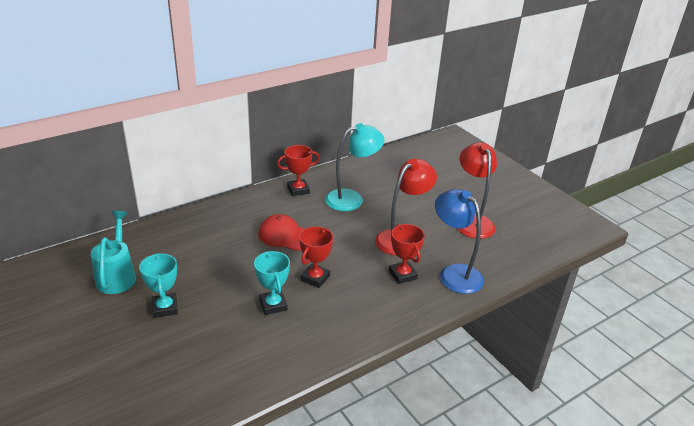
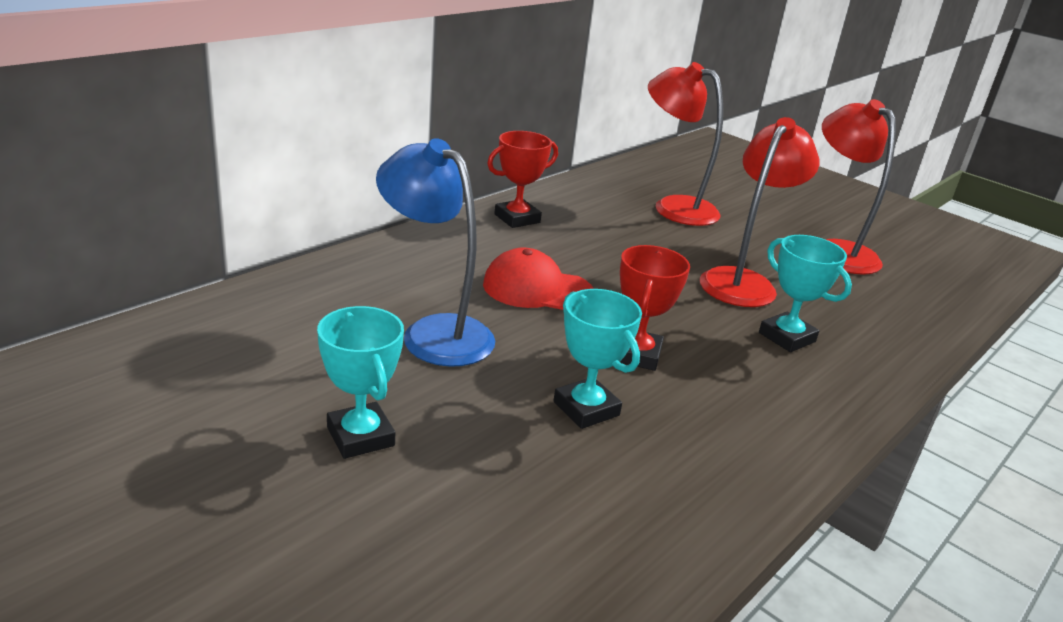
camera: 15 degrees left, 5 degrees down
(117, 276) = (222, 383): turquoise watering can -> none
(352, 199) = (618, 228): turquoise lamp -> none
(393, 186) = (674, 207): none -> red lamp
(402, 275) = (787, 337): red trophy -> turquoise trophy
(454, 273) = (869, 328): blue lamp -> blue lamp (434, 332)

